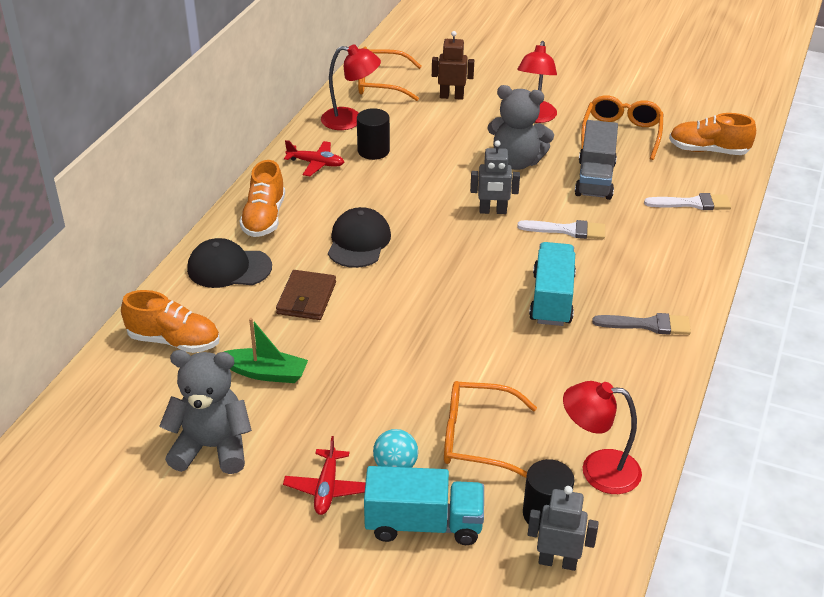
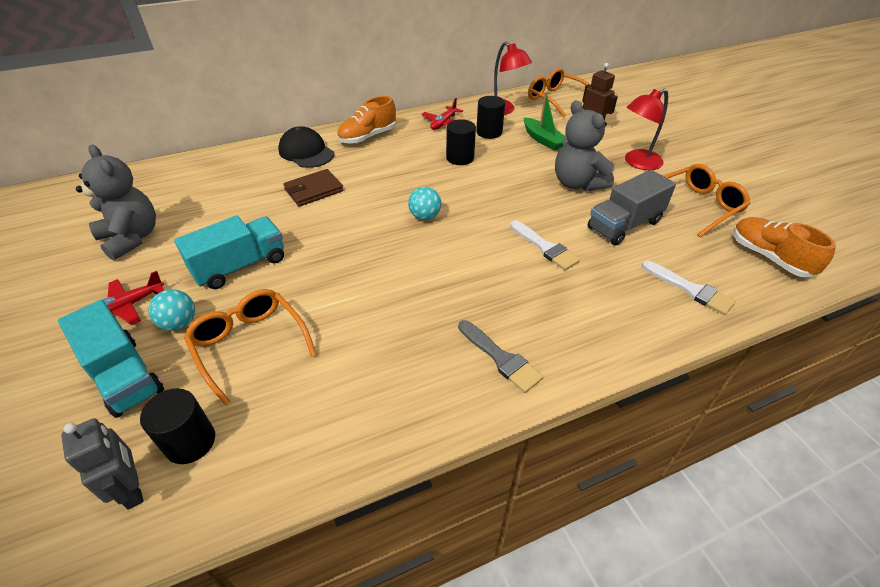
camera: 45 degrees right, 5 degrees up
(174, 341) = (218, 173): orange shoe -> none
(266, 373) = (223, 217): green boat -> green boat (543, 140)
(316, 163) = (443, 123): red plane -> red plane turned 60 degrees clockwise
(358, 242) = (394, 176): black cap -> none
(388, 191) = (460, 158): none -> black cylinder
(443, 261) = (425, 216): none -> turquoise ball
(493, 211) = (509, 205): grey robot -> none
(551, 299) = (456, 287): turquoise truck -> turquoise truck (240, 266)
(598, 470) = (277, 442): red lamp -> none

